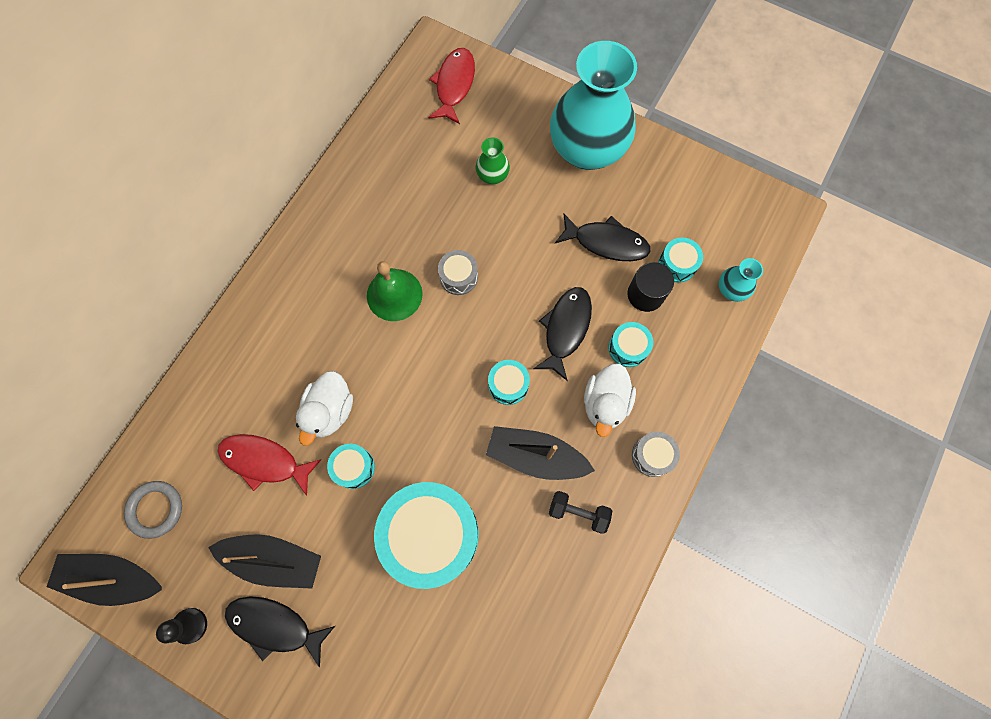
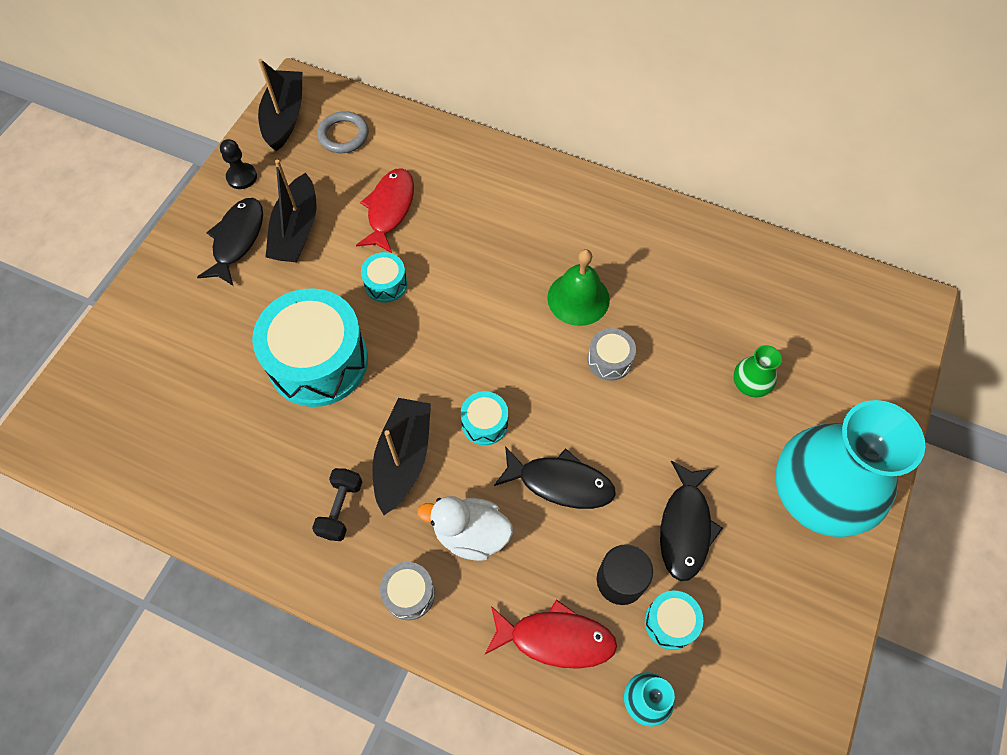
camera: 85 degrees right, 10 degrees down
(330, 411) = (443, 256): white duck -> none
(454, 85) = (866, 331): red fish -> red fish (555, 639)
(628, 348) = (545, 559): turquoise drum -> none

